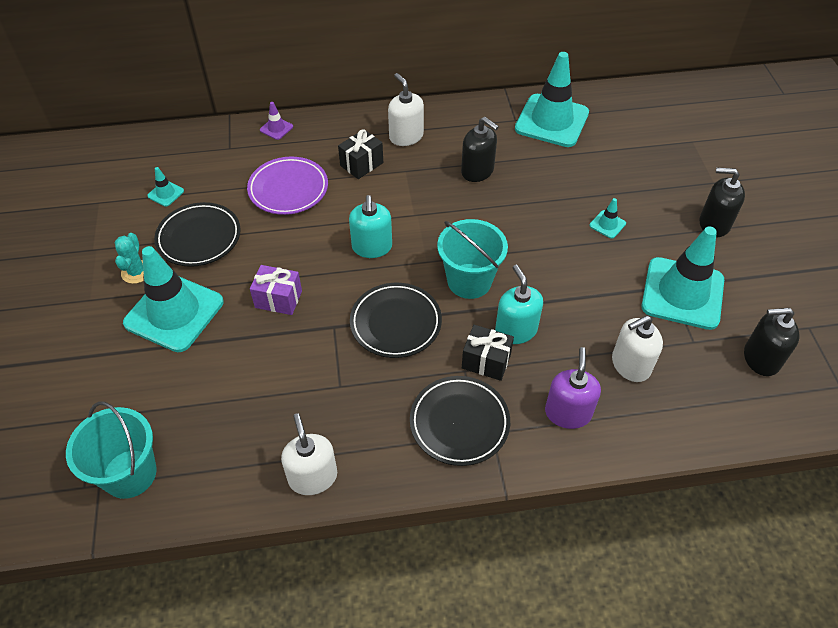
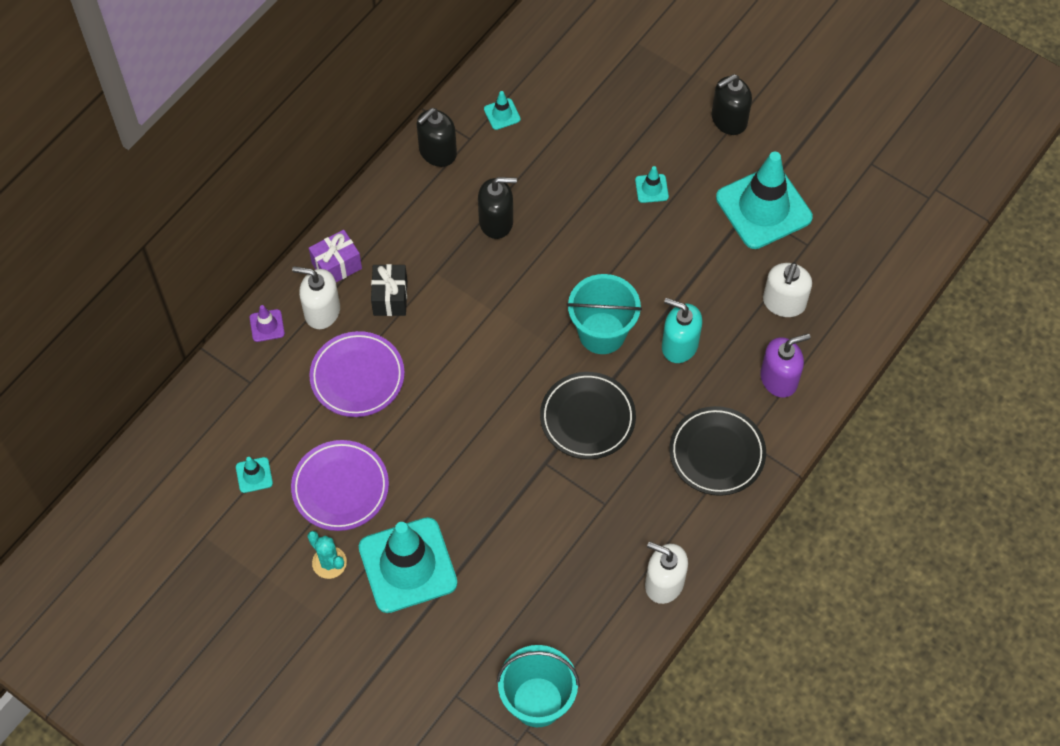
camera: 45 degrees left, 10 degrees up
(199, 238) = (340, 488): black plate -> purple plate
(278, 299) = (475, 480): purple gift -> purple gift (337, 266)
(372, 247) = (493, 370): turquoise soap dispenser -> none
(406, 136) = (395, 236): white soap dispenser -> white soap dispenser (322, 311)
(486, 361) = (685, 390): black gift -> none
(551, 121) = (502, 114): turquoise traffic cone -> turquoise traffic cone, size x0.41
(568, 413) = (779, 379): purple soap dispenser -> purple soap dispenser turned 105 degrees clockwise
(761, 358) = (862, 219): black soap dispenser -> black soap dispenser (437, 152)

